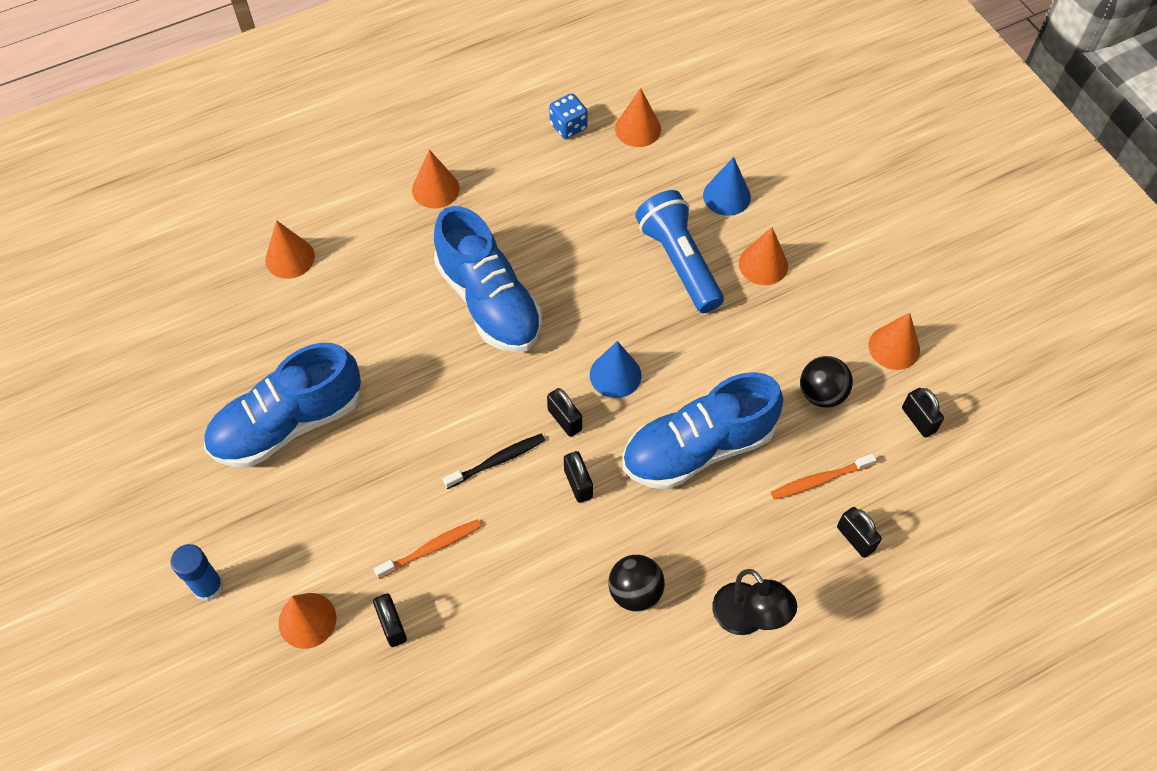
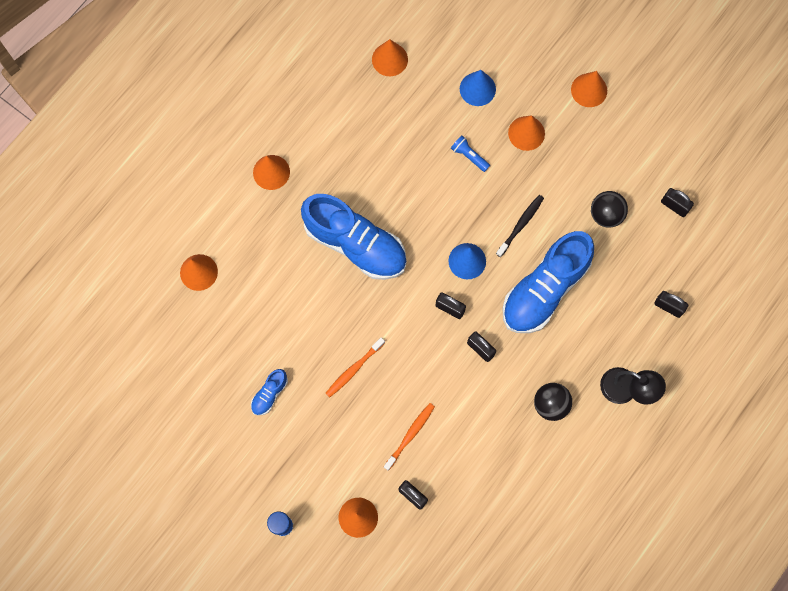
camera: 25 degrees left, 15 degrees up
(288, 424) = (269, 394): blue shoe -> blue shoe, size x0.43
(497, 461) = (420, 357): black toothbrush -> black toothbrush (520, 225)
(568, 126) = (339, 79): blue dice -> none
(679, 262) = (469, 156): blue flashlight -> blue flashlight, size x0.45
(820, 480) = (630, 276): orange toothbrush -> orange toothbrush (354, 369)
(894, 347) = (638, 159): orange cone -> orange cone (589, 90)

